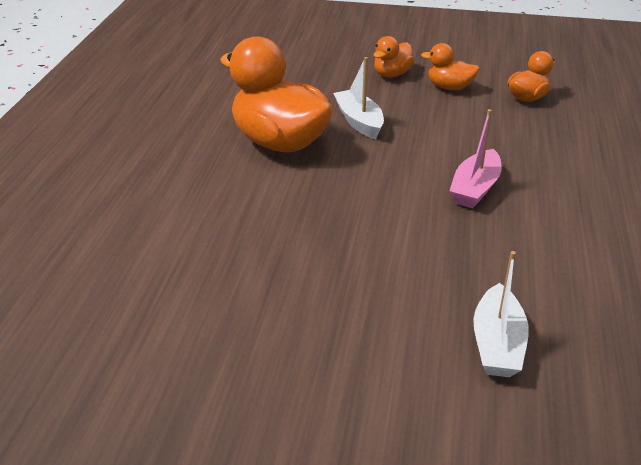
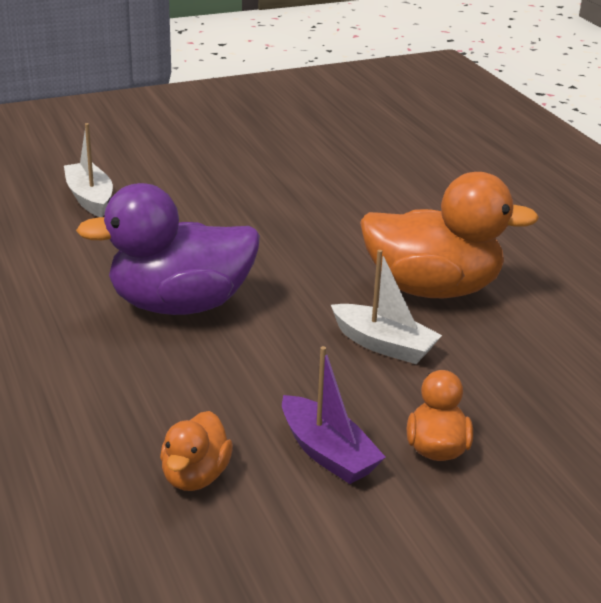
camera: 145 degrees right, 5 degrees down
(449, 87) = (328, 453): orange duck -> purple boat
(475, 188) = (180, 305): pink boat -> purple duck

